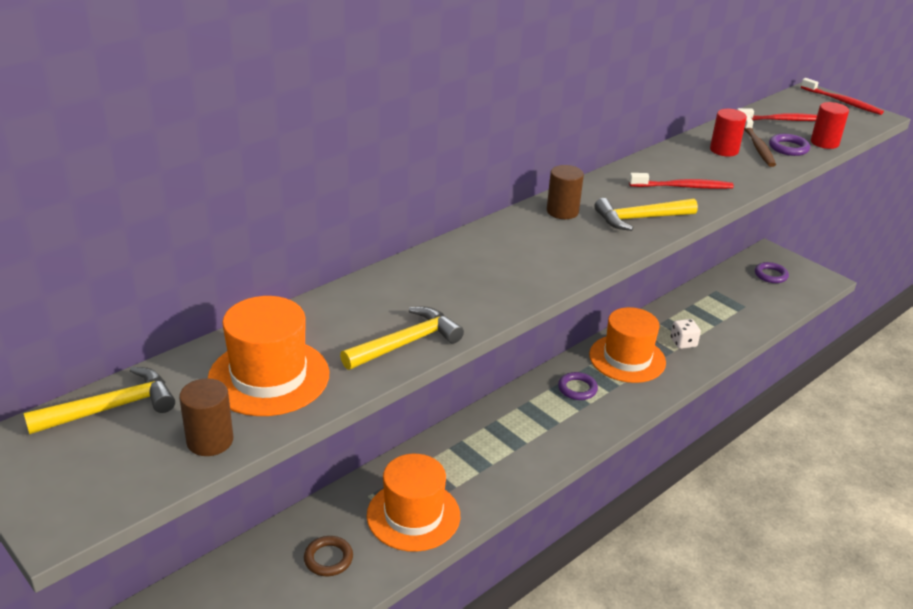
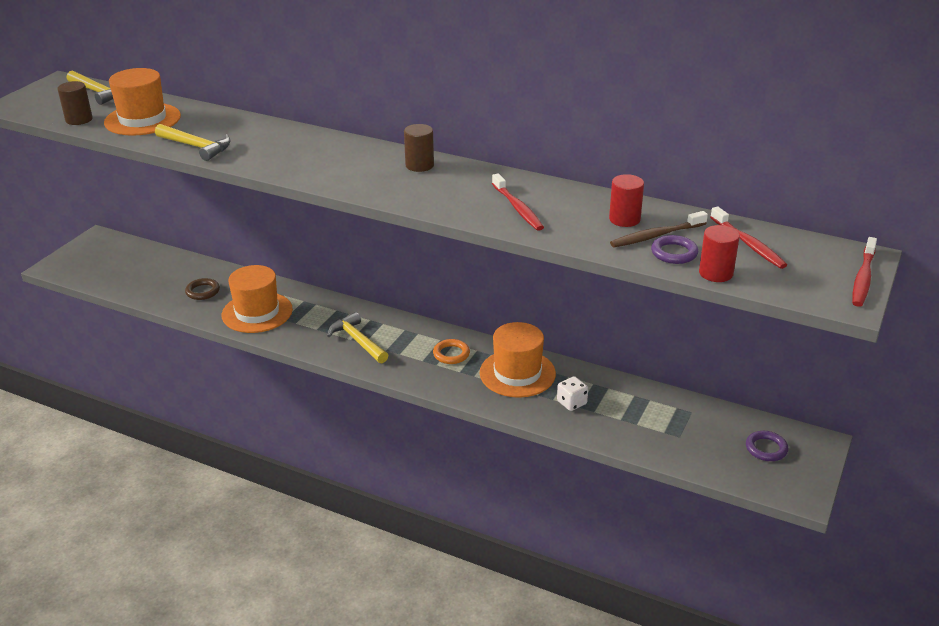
camera: 70 degrees right, 0 degrees up
(577, 389) = (451, 354): purple ring -> orange ring
(640, 219) = (436, 197): yellow hammer -> yellow hammer (357, 341)

